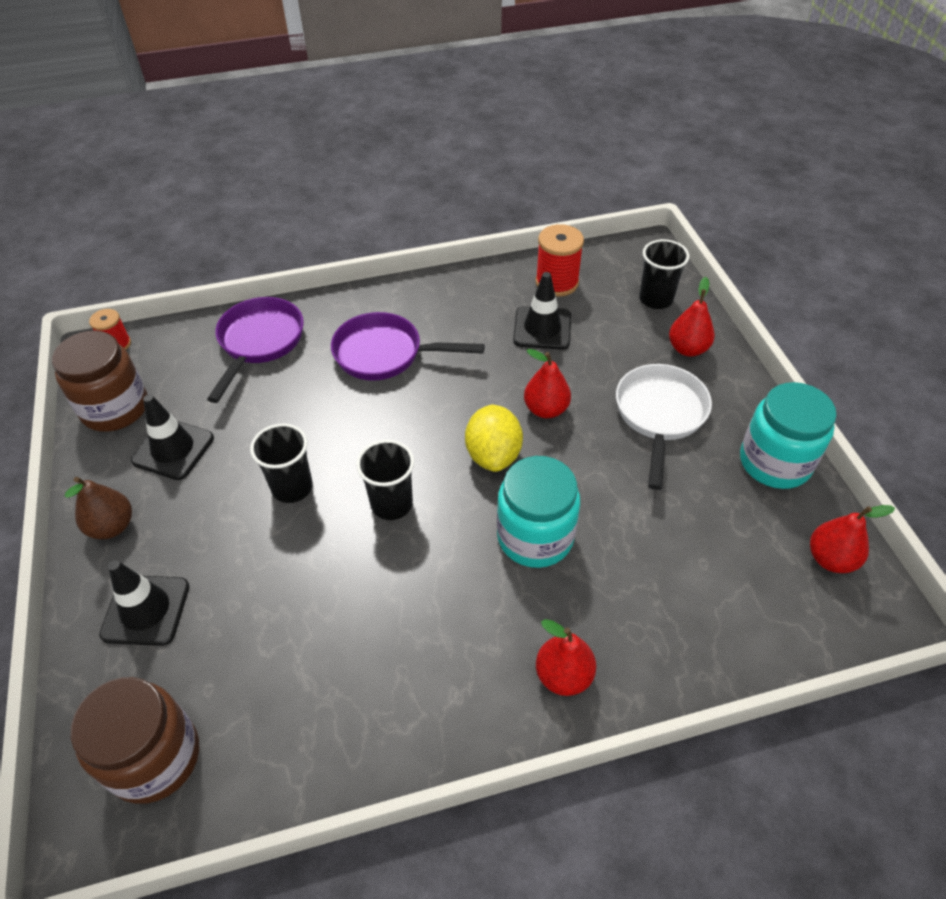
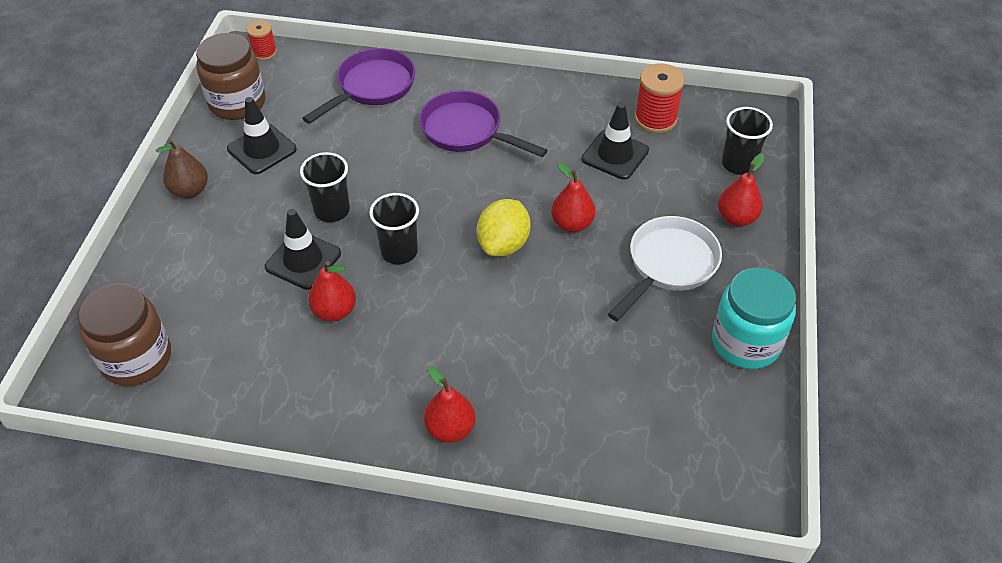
camera: 25 degrees right, 0 degrees up
(146, 610) = (182, 258): black traffic cone -> black traffic cone (303, 260)
(535, 537) = (495, 320): turquoise jar -> none
(830, 559) = (736, 437): red pear -> red pear (334, 311)

